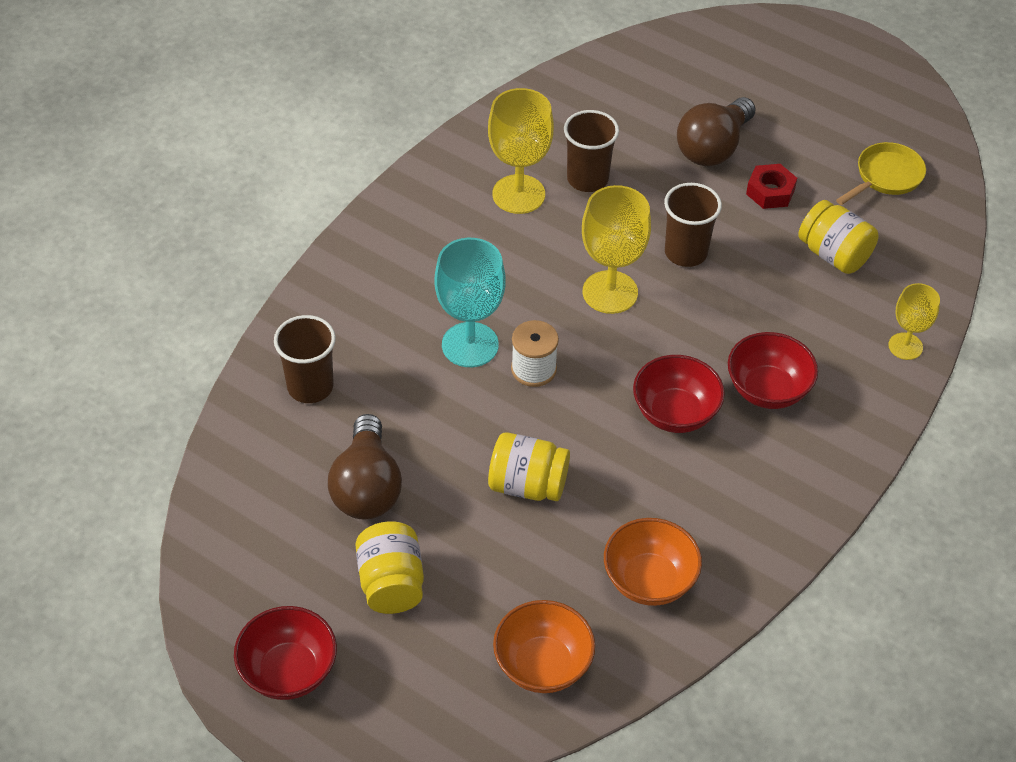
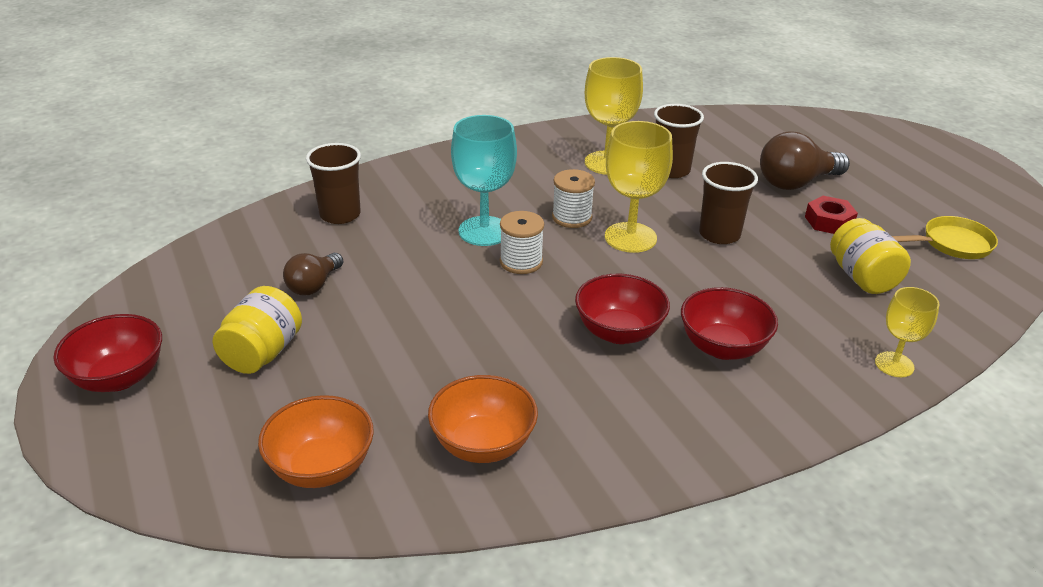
camera: 30 degrees right, 15 degrees down
(367, 487) = (314, 285): brown light bulb -> brown light bulb, size x0.61
(527, 485) = (442, 332): yellow jar -> none
(538, 289) = (572, 217): none -> white spool

